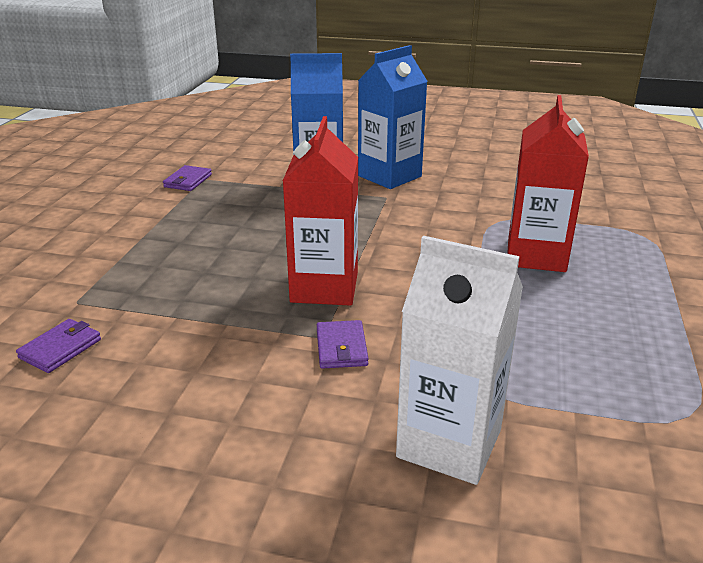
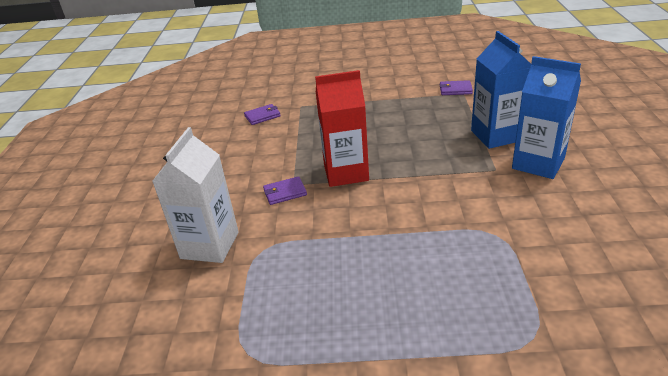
camera: 80 degrees right, 5 degrees up
(60, 348) = (262, 116): purple wallet -> purple wallet turned 45 degrees counterclockwise
(536, 255) = (443, 262): red carton -> none

